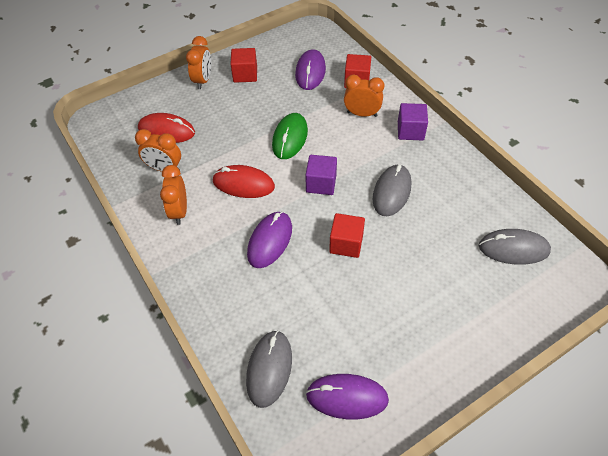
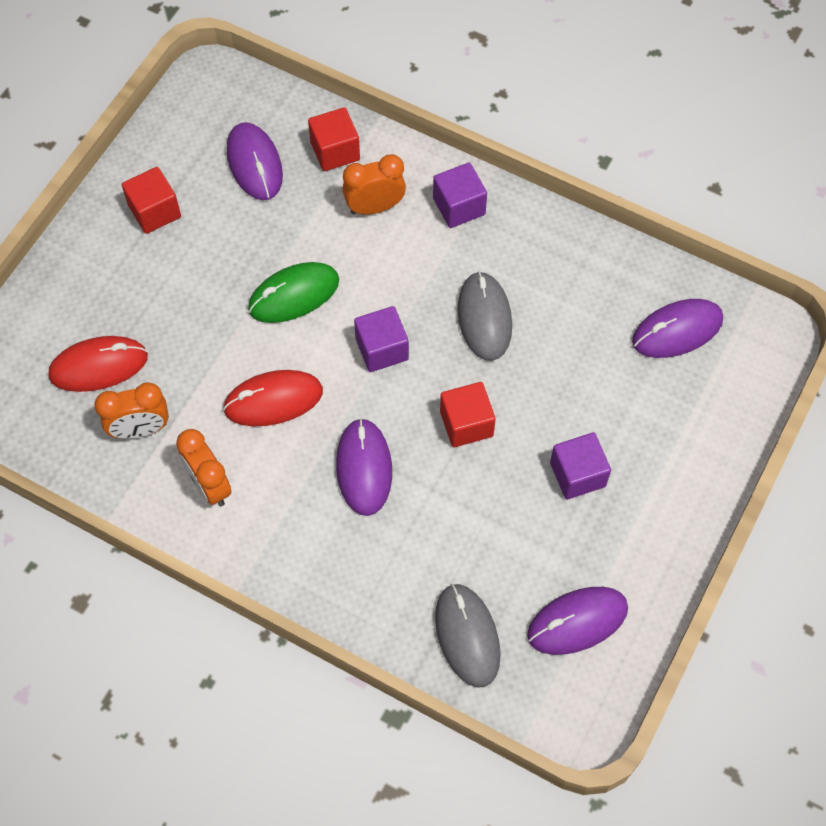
camera: 30 degrees left, 10 degrees up
(203, 80) = (94, 251): orange clock -> none
(290, 138) = (294, 295): green mouse -> green mouse turned 75 degrees clockwise
(400, 304) = (577, 474): none -> purple cube
(513, 249) = (677, 331): grey mouse -> purple mouse

